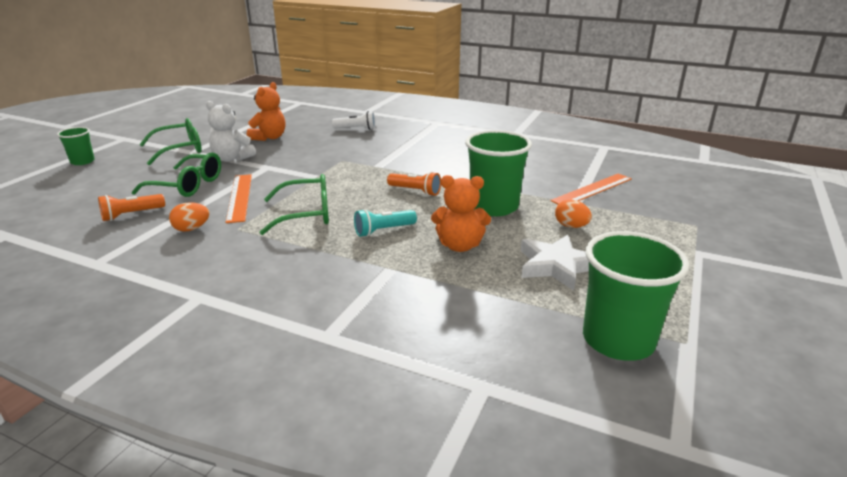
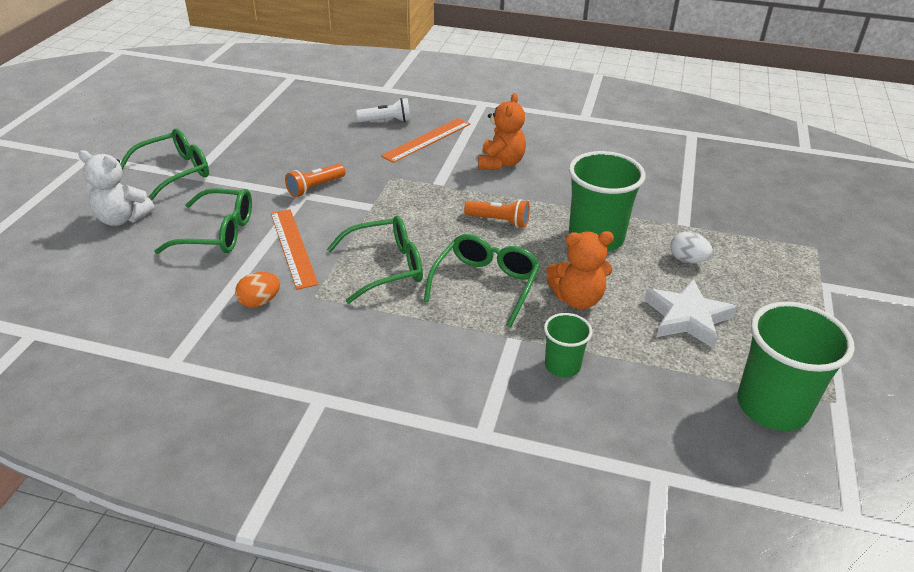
camera: 10 degrees left, 10 degrees up
(82, 161) = (55, 202): green cup -> green cup (562, 366)
(131, 215) = (173, 286): orange flashlight -> orange flashlight (315, 188)
(232, 158) = (251, 183): white teddy bear -> white teddy bear (122, 218)
(269, 137) = (282, 143): orange teddy bear -> orange teddy bear (501, 163)
(383, 231) = (485, 285): turquoise flashlight -> green glasses
(571, 226) = (687, 260): orange egg -> white egg
(592, 189) = (695, 203): orange ruler -> orange ruler (427, 140)

